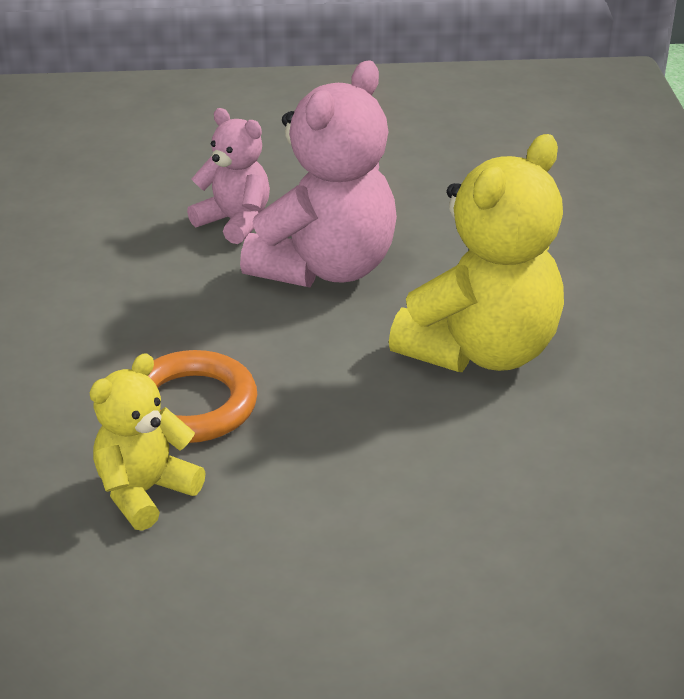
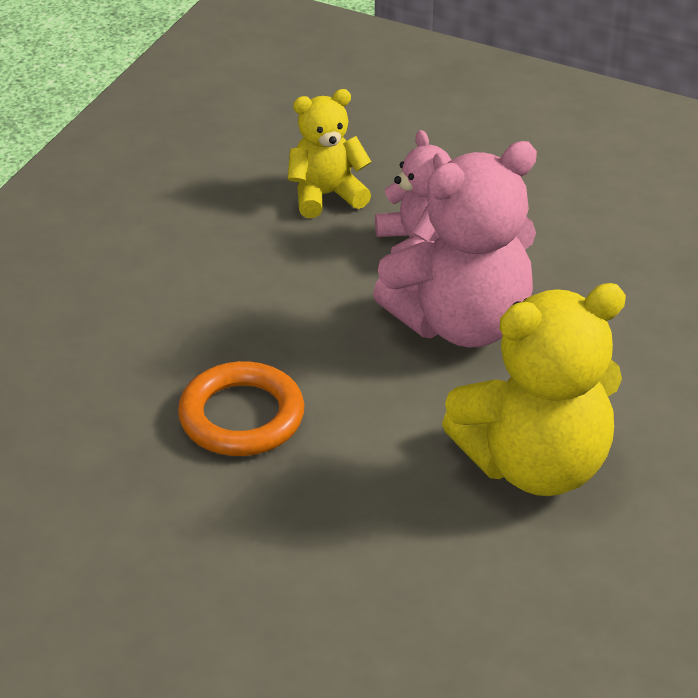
camera: 30 degrees right, 5 degrees up
(145, 492) = (147, 481): yellow teddy bear -> yellow teddy bear (326, 195)

